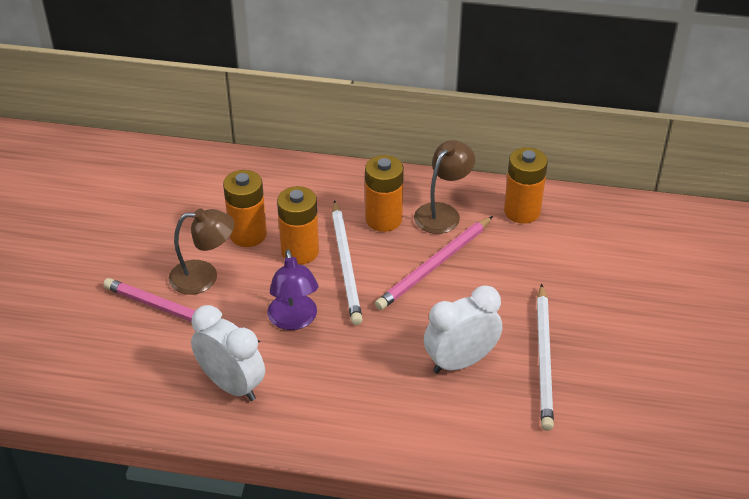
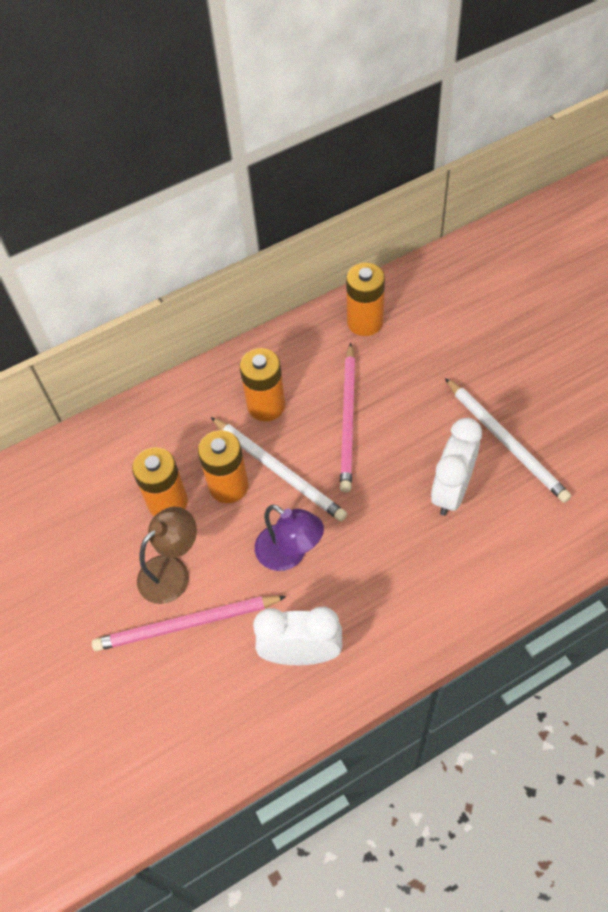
camera: 35 degrees left, 15 degrees up
(442, 212) = (306, 366): brown lamp -> none

